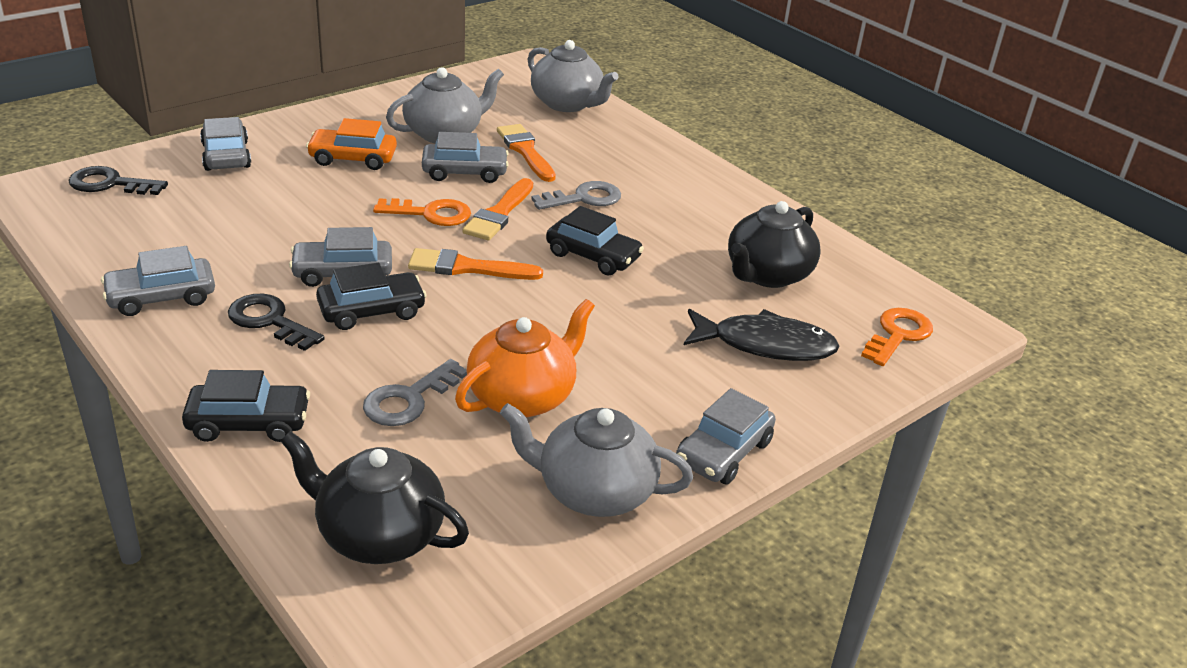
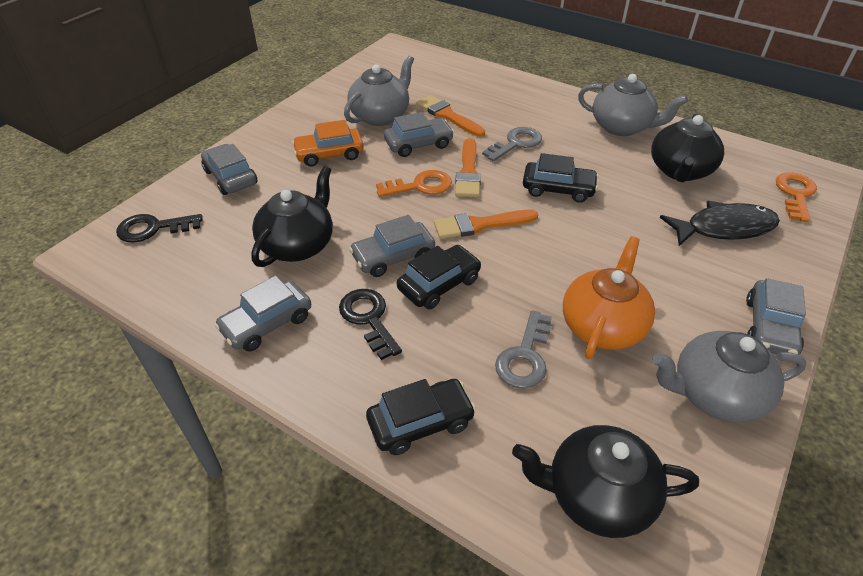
camera: 15 degrees left, 10 degrees up
(248, 236) = (298, 245): none -> black teapot
(269, 321) = (368, 318): black key -> black key turned 45 degrees clockwise
(567, 104) = (447, 71): grey teapot -> grey teapot (622, 127)

